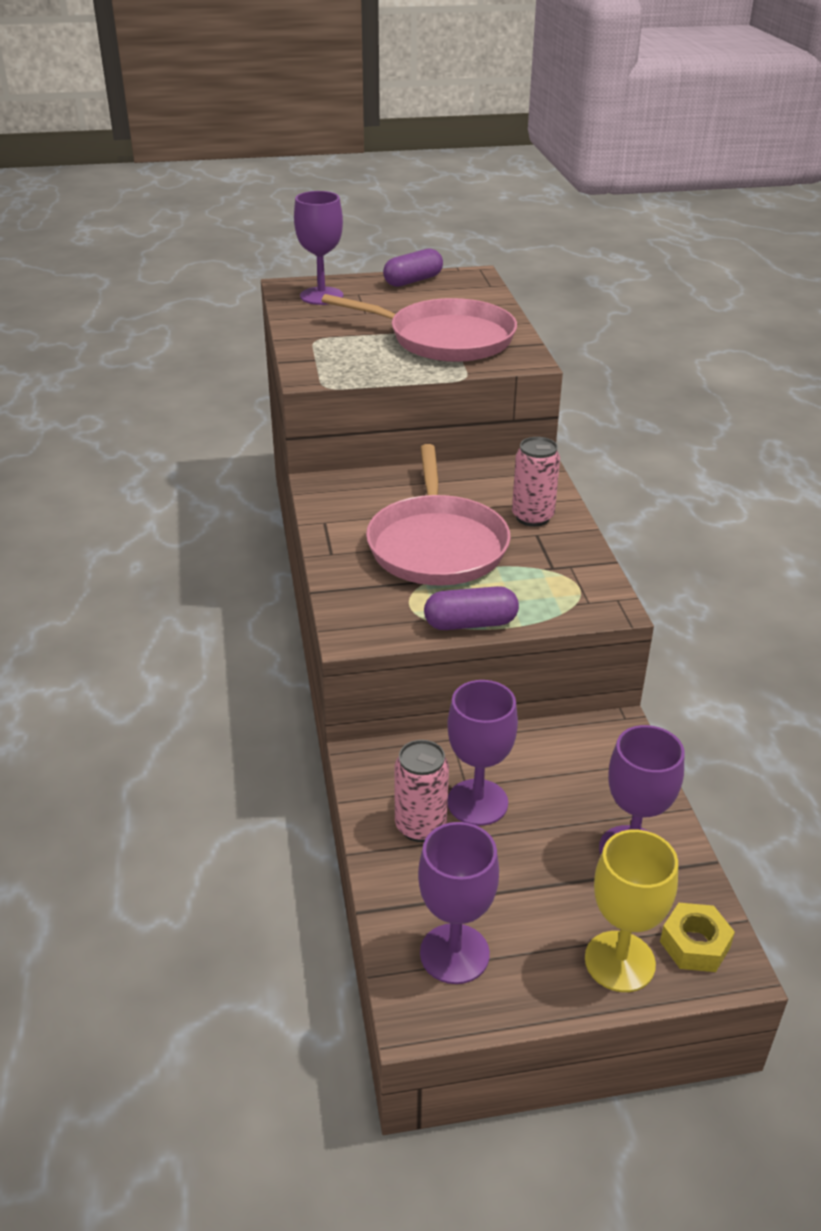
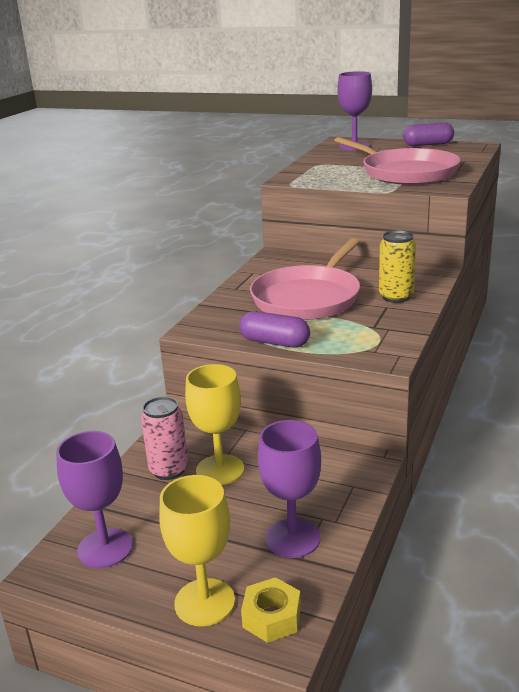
camera: 35 degrees right, 10 degrees down
(477, 802) = (220, 470): purple goblet -> yellow goblet
(532, 517) = (396, 297): pink can -> yellow can

